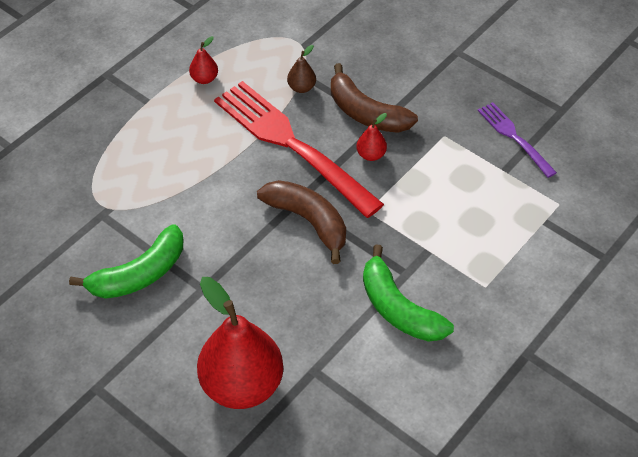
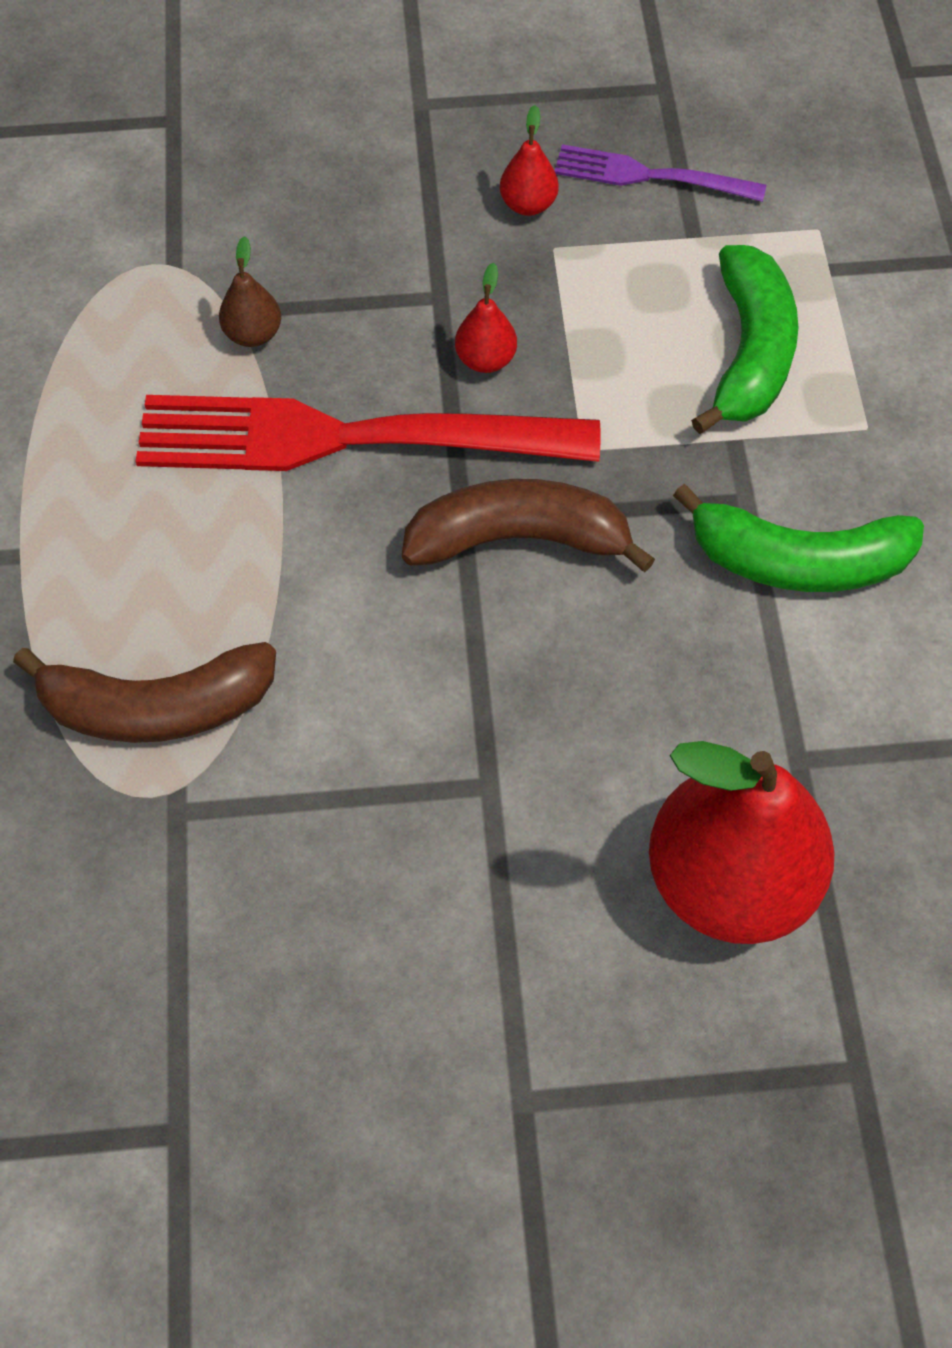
camera: 45 degrees left, 10 degrees up
(139, 274) = (363, 853): green banana -> green banana (749, 353)
(204, 79) = (73, 440): red pear -> red pear (528, 204)
(366, 113) = (400, 299): brown banana -> brown banana (157, 706)

